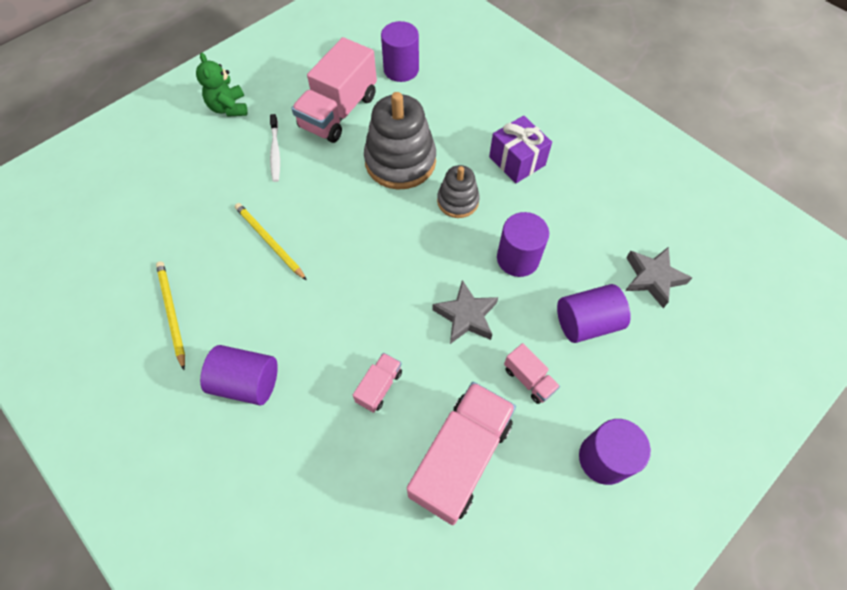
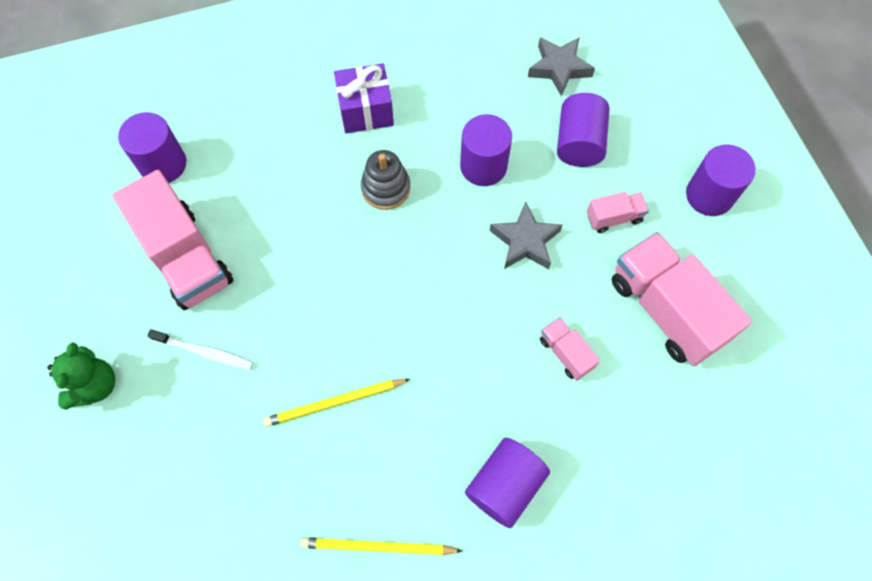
camera: 65 degrees left, 5 degrees up
(229, 108) = (94, 385): green teddy bear -> green teddy bear turned 90 degrees counterclockwise
(400, 161) = (300, 221): grey stacking toy -> none

